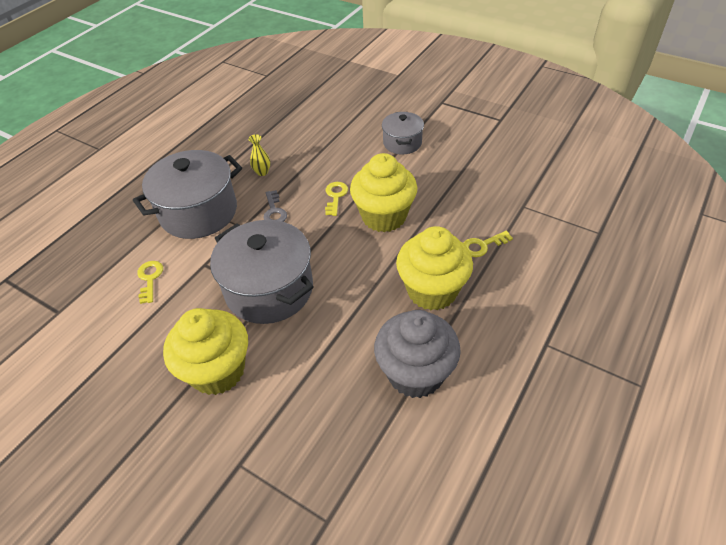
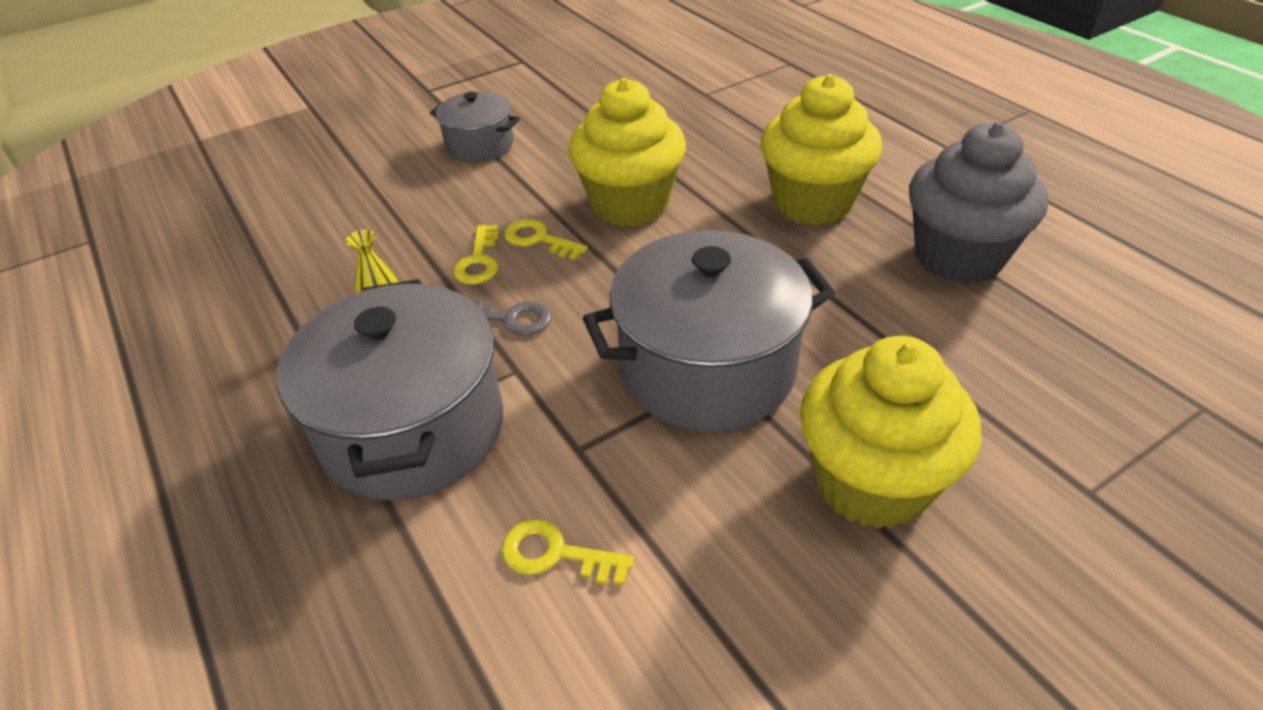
camera: 65 degrees left, 5 degrees down
(483, 245) = (754, 141): yellow key -> yellow key (479, 261)

